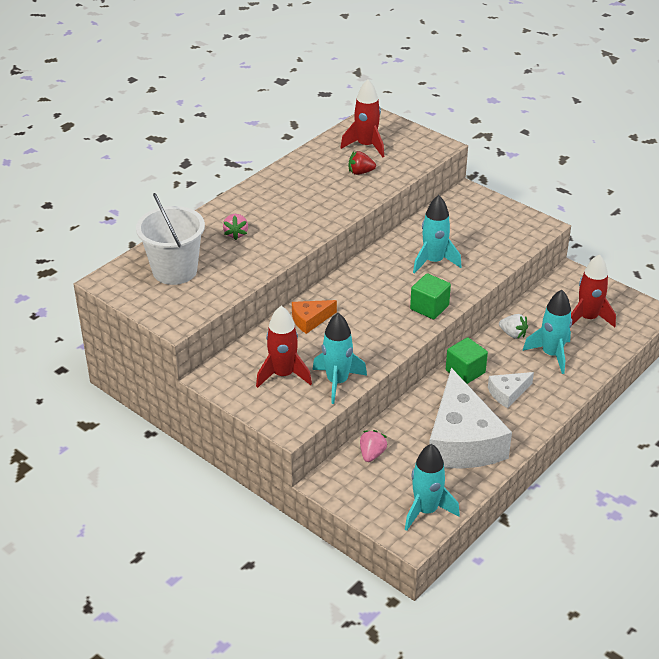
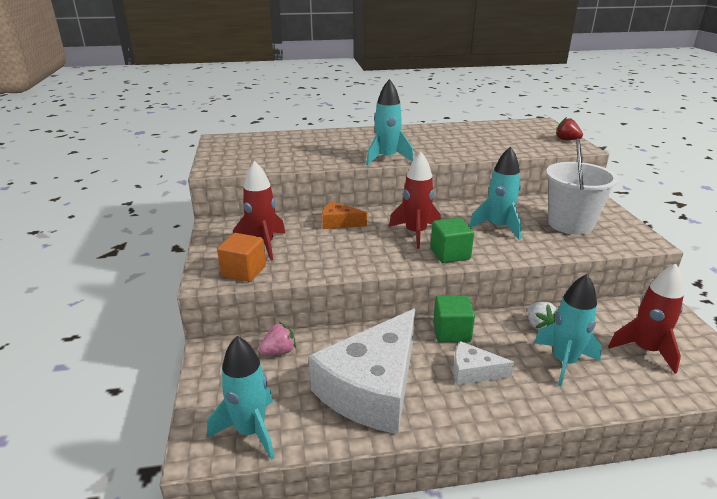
camera: 40 degrees right, 10 degrees down
(175, 271) = (265, 147): white bucket -> white bucket (570, 224)
(236, 234) = (338, 144): pink strawberry -> none
(305, 405) = (244, 271): none -> orange cube
(337, 382) = (293, 268): turquoise rocket -> turquoise rocket (387, 158)
(360, 172) = (485, 142): red strawberry -> red strawberry (566, 140)
(366, 146) = (512, 133): red rocket -> red rocket (415, 233)

